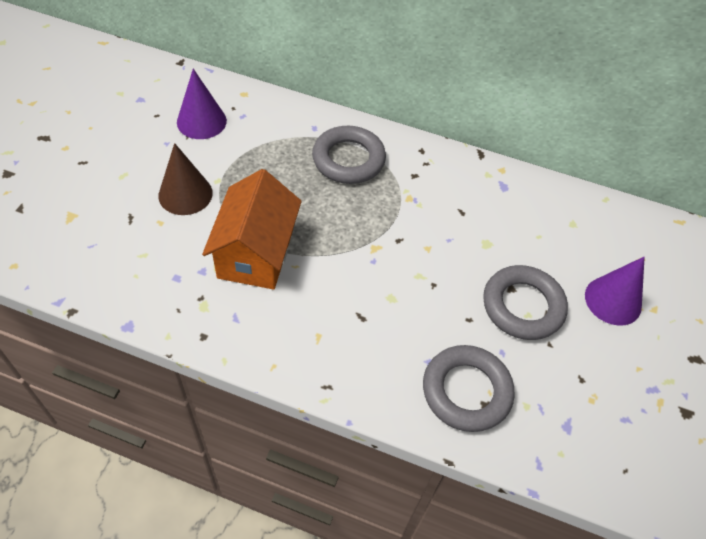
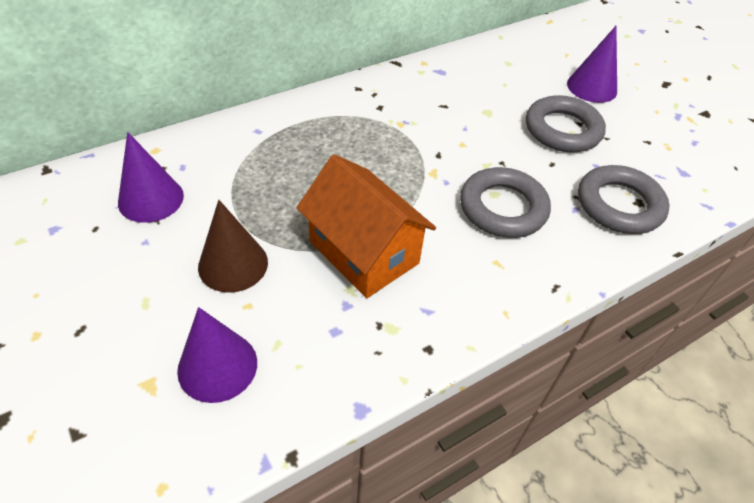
camera: 50 degrees left, 5 degrees down
(105, 237) = (217, 366): none -> purple cone
(348, 159) = (320, 132): grey ring -> grey ring (503, 208)

